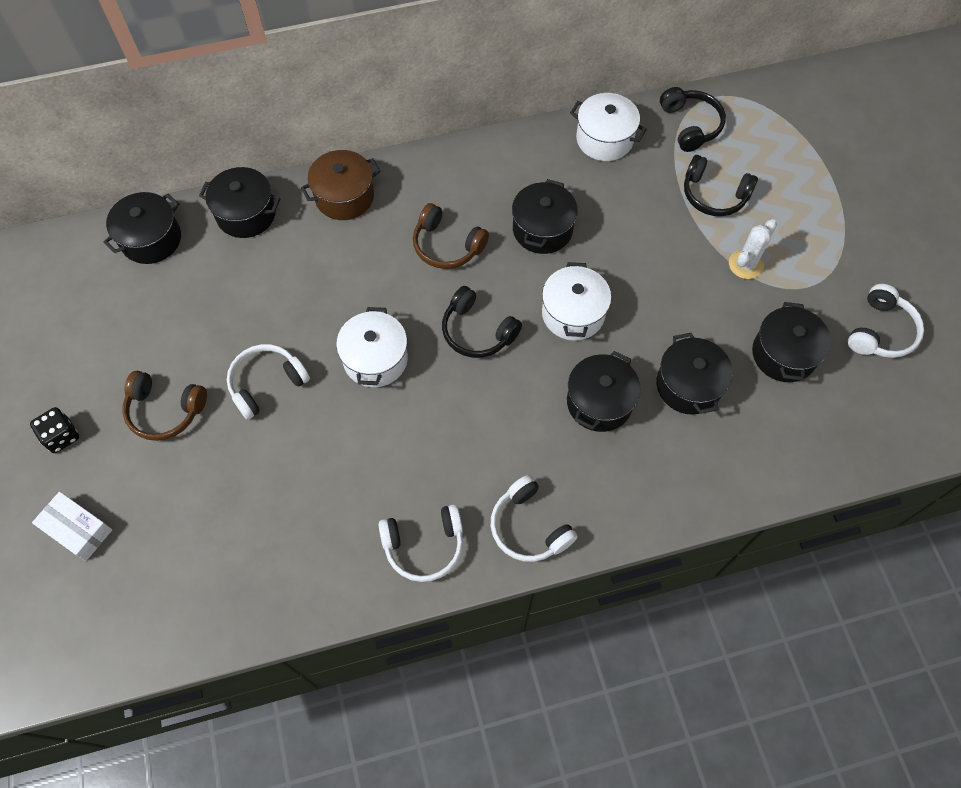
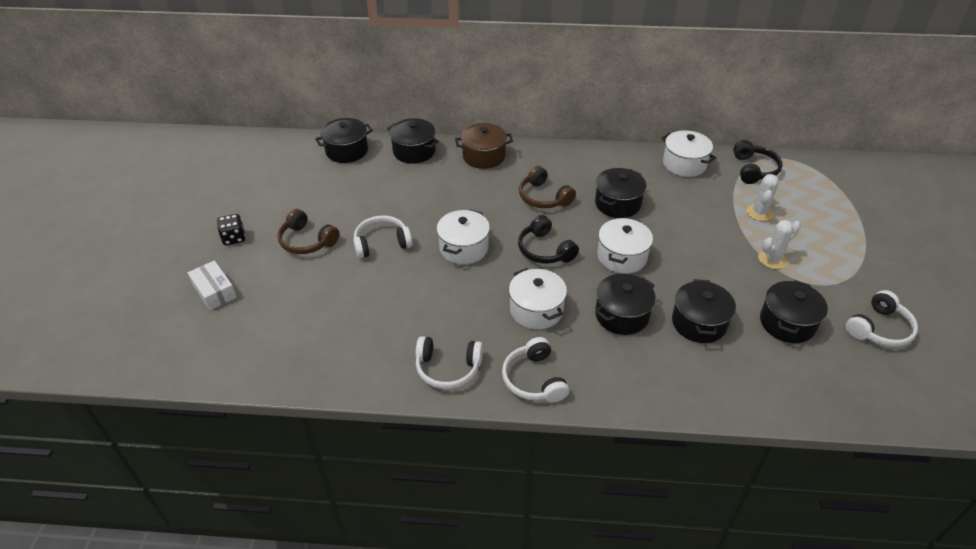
camera: 20 degrees right, 20 degrees down
(498, 427) = (536, 310): none -> white pot
(714, 195) = (759, 212): black headphones -> white cactus

